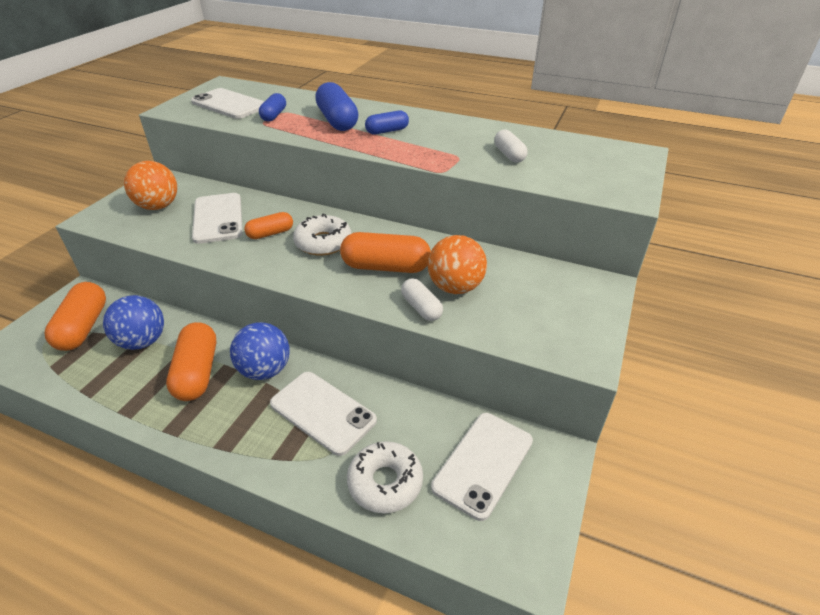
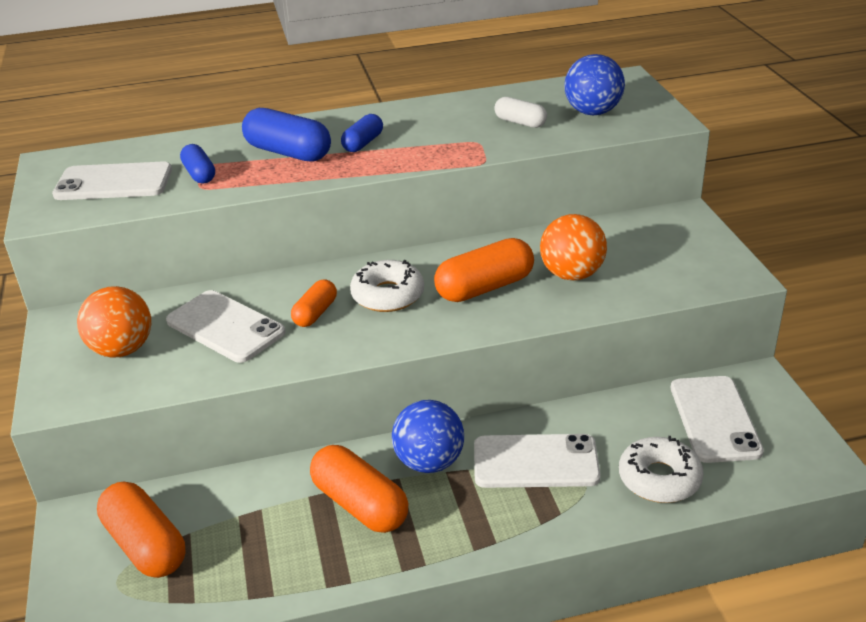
camera: 35 degrees left, 5 degrees down
(143, 341) = (248, 515): blue ball -> blue ball (592, 112)
(421, 308) = (567, 305): white capsule -> none

